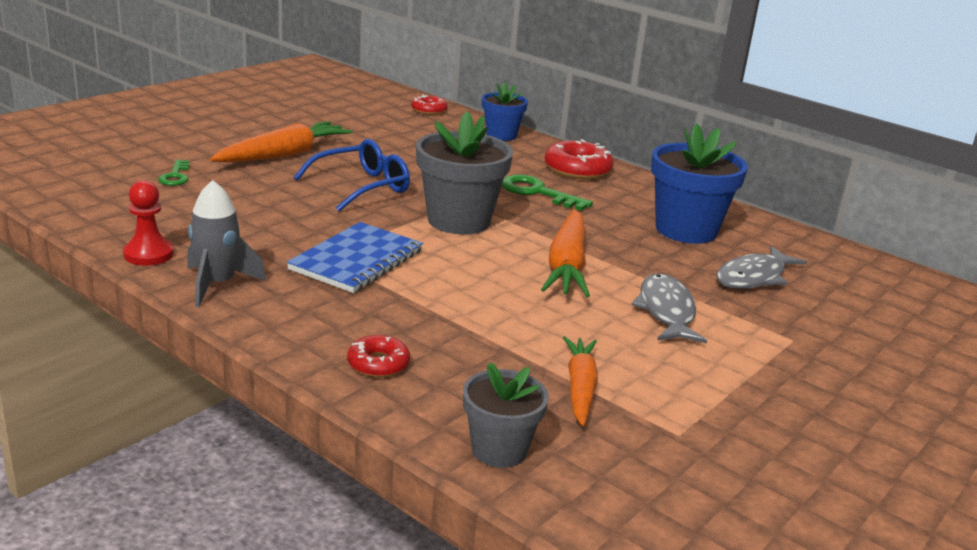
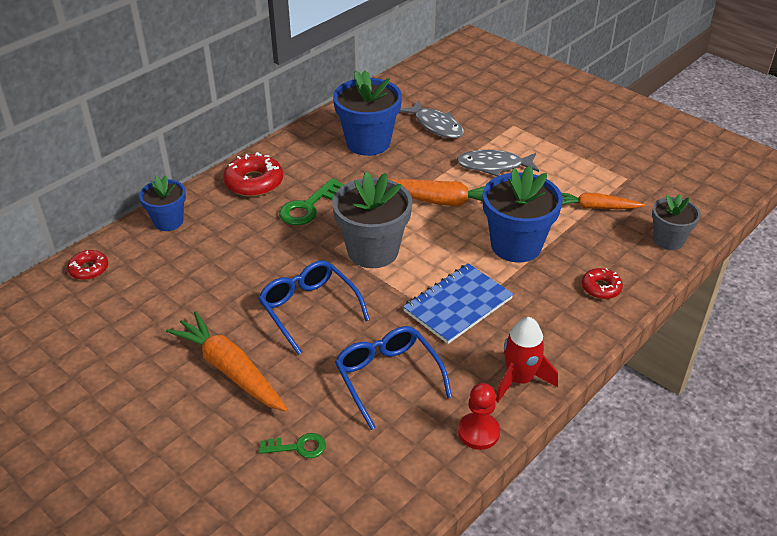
camera: 85 degrees left, 15 degrees up
(217, 284) = (519, 379): grey rocket -> red rocket
(248, 216) = (388, 378): none -> blue glasses
(357, 260) = (458, 305): blue notebook -> blue notebook turned 75 degrees counterclockwise
(475, 309) = (516, 245): none -> blue flower pot

